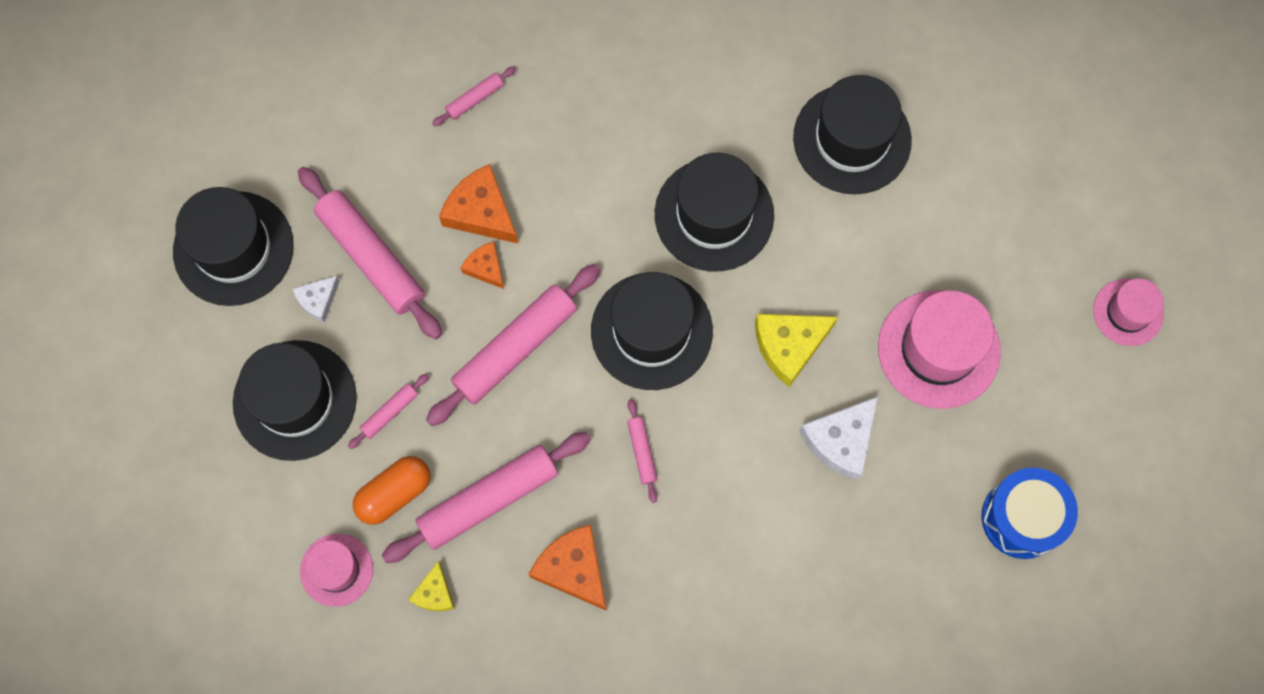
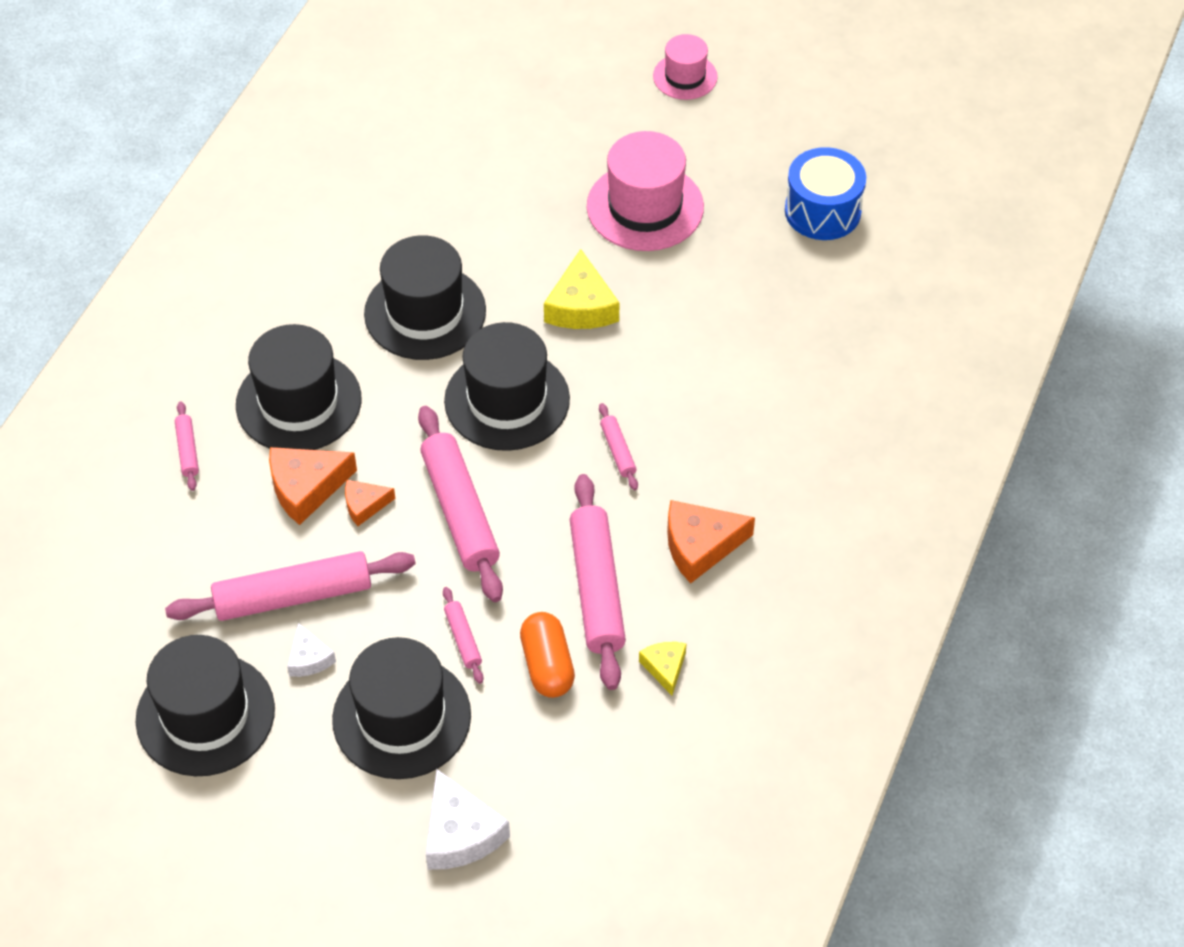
camera: 65 degrees left, 20 degrees down
(336, 570) = (598, 744): pink hat -> none
(434, 593) = (665, 668): yellow cheese -> yellow cheese turned 135 degrees counterclockwise
(642, 452) = (618, 451): pink rolling pin -> pink rolling pin turned 60 degrees clockwise
(841, 440) = (688, 304): white cheese -> white cheese (460, 833)
(852, 139) = (418, 190): black hat -> black hat (298, 402)

